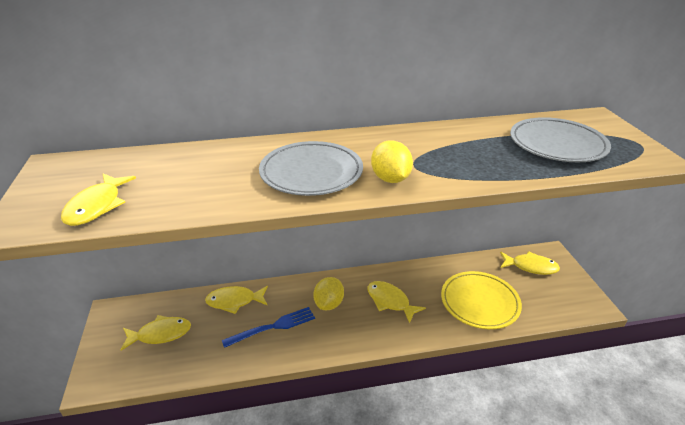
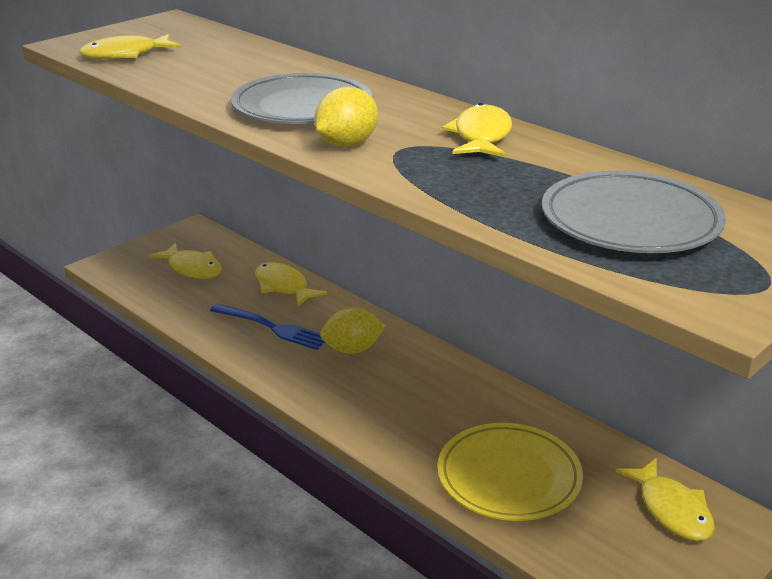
camera: 55 degrees right, 5 degrees down
(390, 301) = (413, 394): yellow fish -> yellow fish (481, 136)

